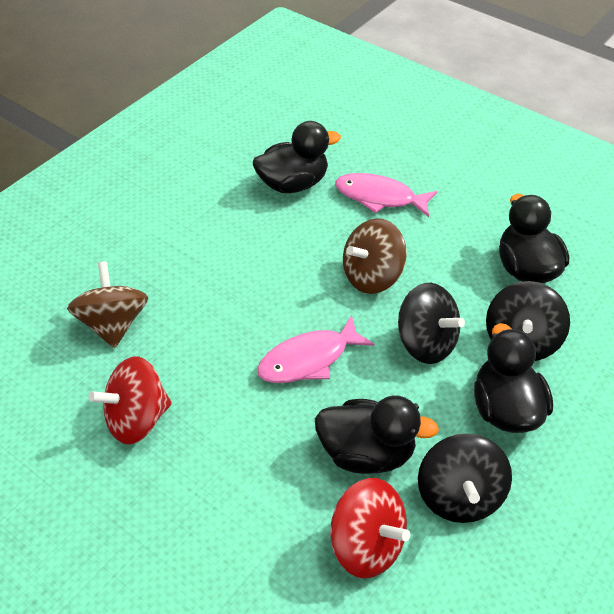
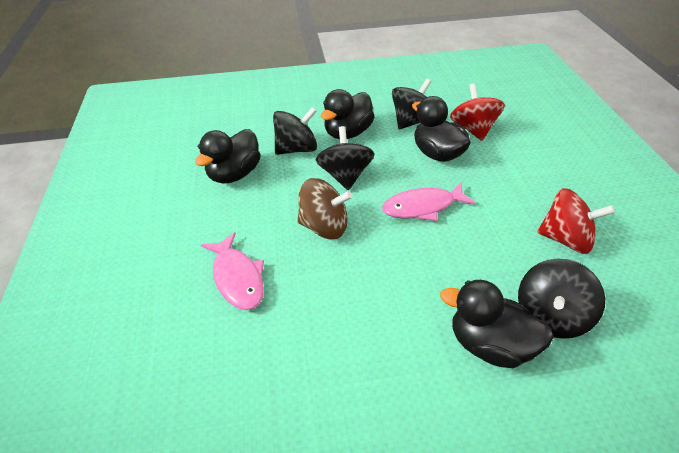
camera: 135 degrees left, 5 degrees down
(113, 324) = (551, 316): brown spinning top -> black spinning top
(293, 184) = (281, 344): black duck -> black duck (490, 345)
(309, 359) = (423, 207): pink fish -> pink fish turned 150 degrees clockwise

